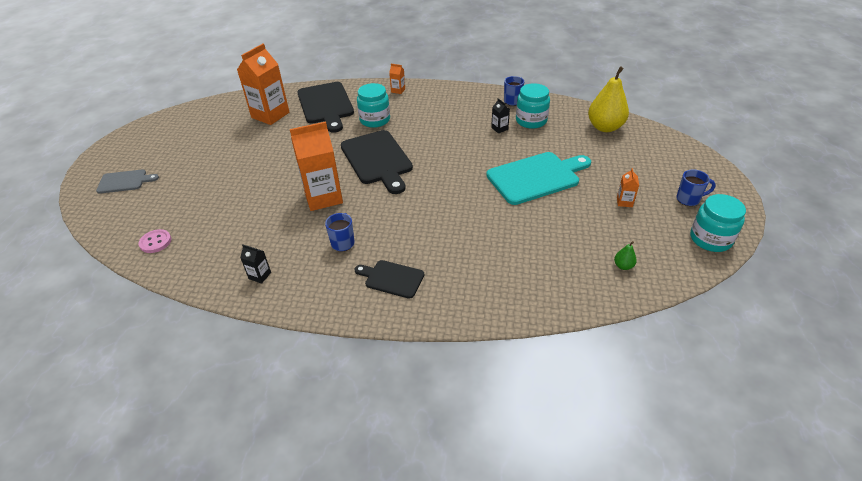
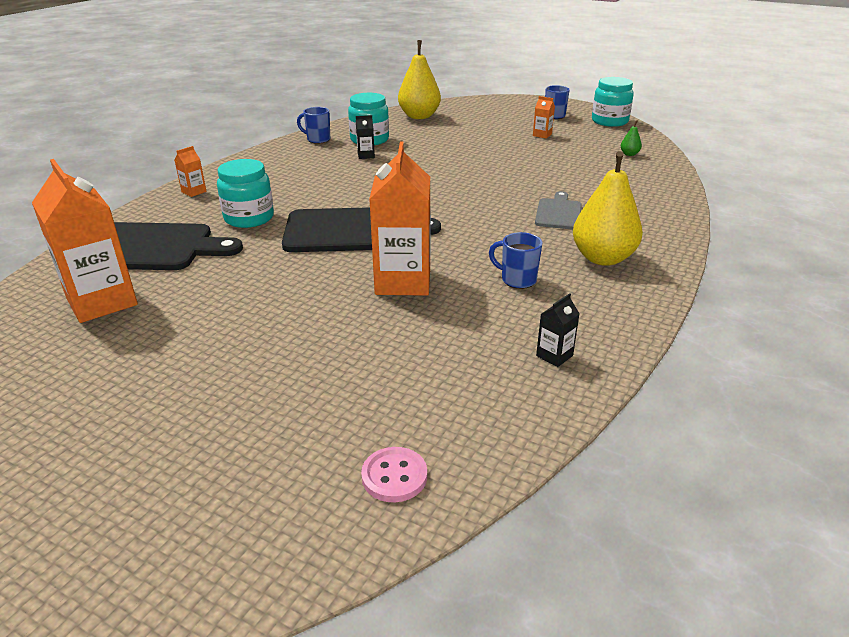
camera: 70 degrees left, 10 degrees down
(124, 181) = (108, 530): grey cutting board -> grey cutting board (558, 213)
(392, 278) = (602, 258): black cutting board -> yellow pear
(536, 177) = (474, 158): turquoise cutting board -> none

